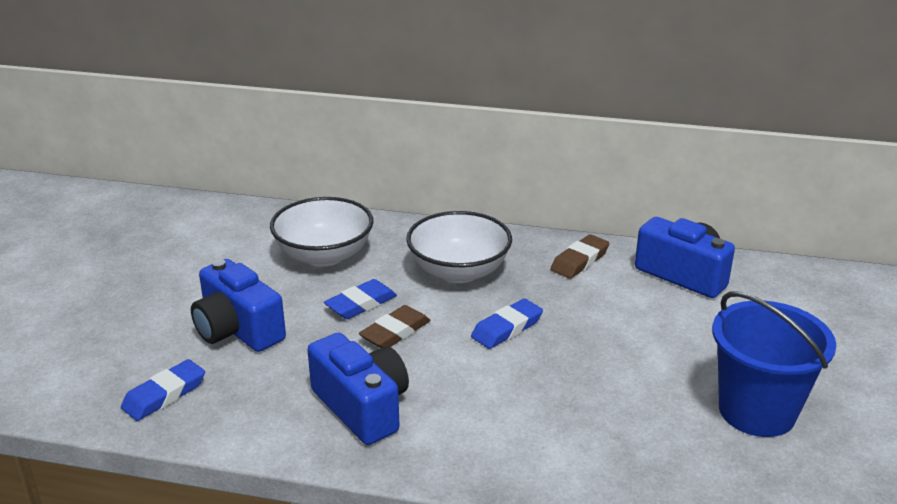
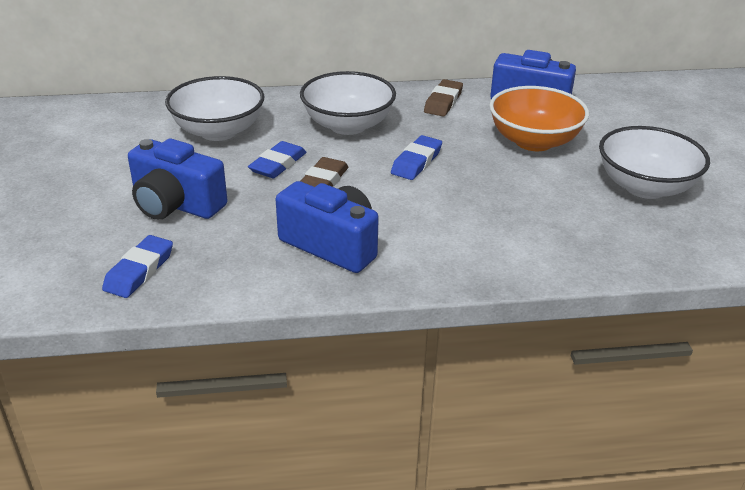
camera: 20 degrees left, 5 degrees up
(655, 328) = (534, 141): none -> orange bowl
(757, 411) = (645, 187): blue bucket -> white bowl

